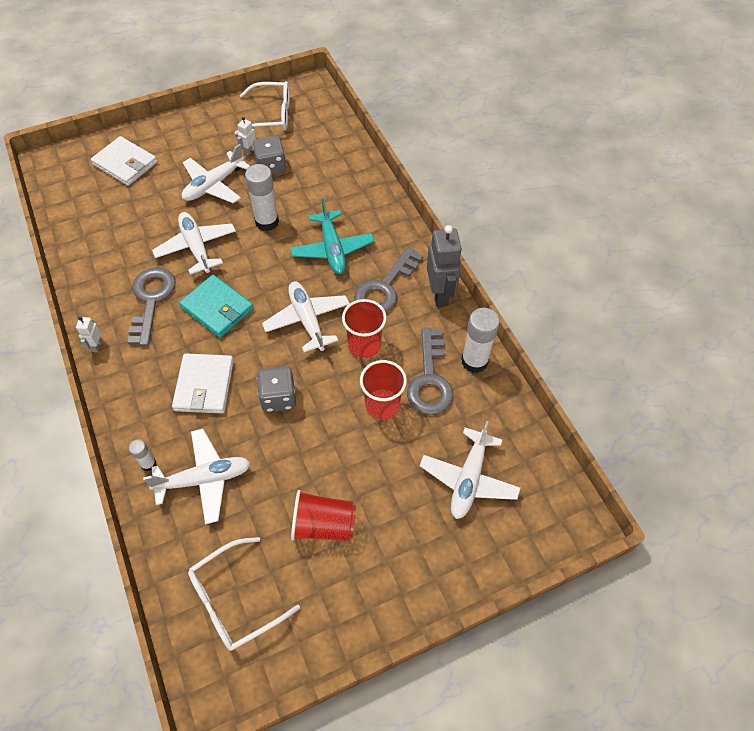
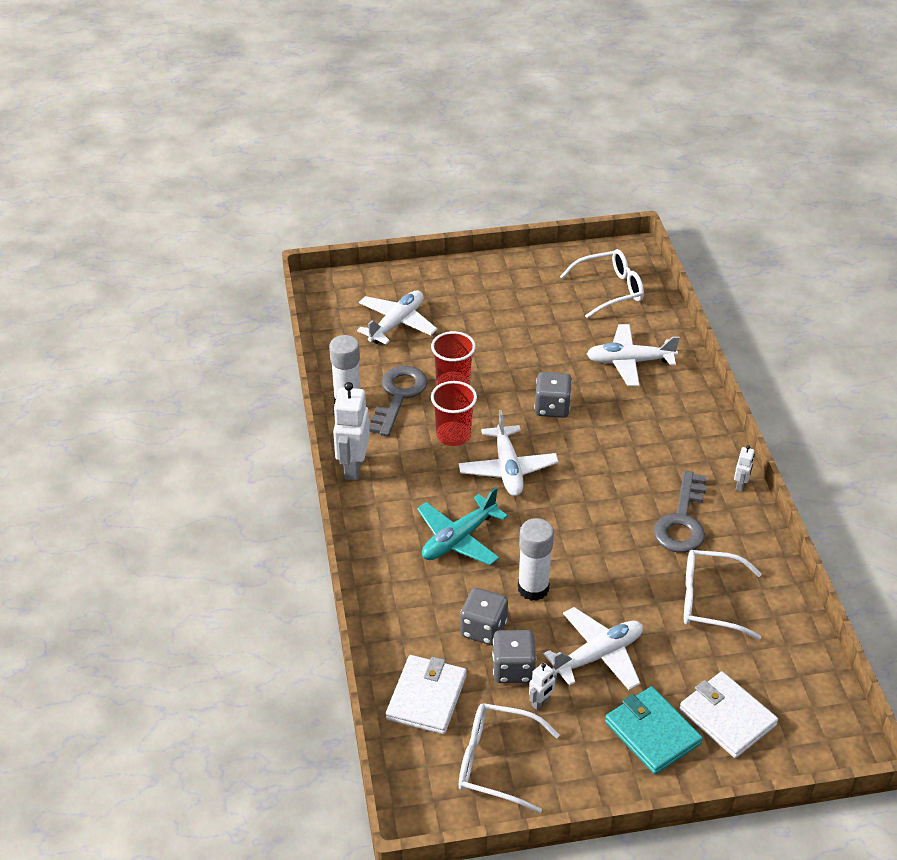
camera: 165 degrees left, 15 degrees down
(131, 237) = (710, 601): none -> white glasses
(148, 464) = (680, 380): white glue stick -> none
(196, 247) = (626, 572): white plane -> none
(204, 385) = (625, 430): white wallet -> white wallet (426, 697)
(217, 308) = (606, 498): turquoise wallet -> turquoise wallet (652, 733)
(297, 188) = (483, 629): none -> grey dice
(323, 525) = (530, 317): red cup -> none
(332, 249) = (459, 539): turquoise plane -> turquoise plane turned 135 degrees counterclockwise
(385, 287) = (411, 485): grey key -> none
(440, 294) = (353, 467): grey robot -> white robot

